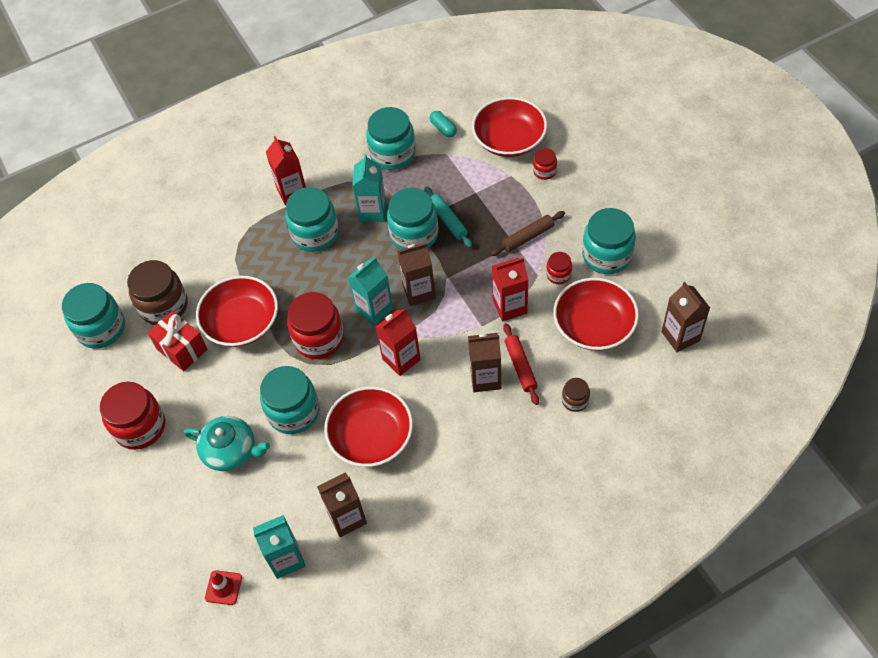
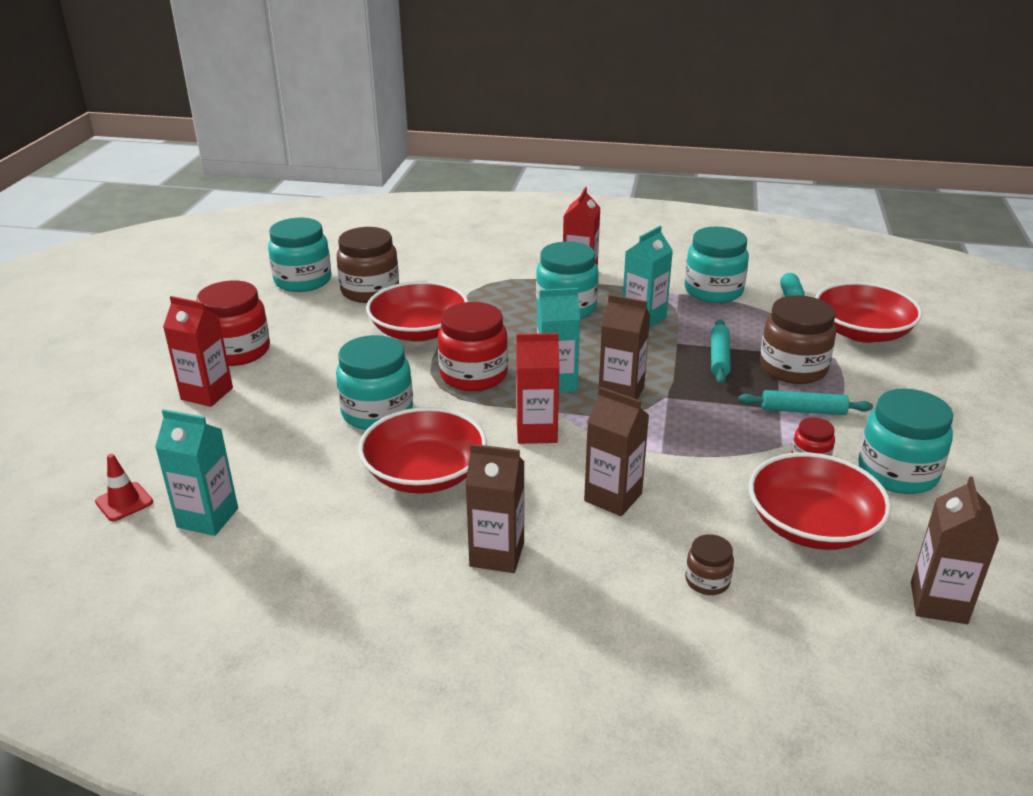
camera: 35 degrees right, 25 degrees down
(182, 349) = (345, 322): red gift -> none
(231, 450) = (283, 408): turquoise teapot -> none
(347, 518) = (310, 523): brown carton -> brown carton (497, 554)
(414, 234) = (668, 351): turquoise jar -> none
(496, 202) = (793, 368): none -> brown jar
(510, 307) = (715, 454): red carton -> red carton (207, 394)
(520, 366) = (669, 510): red rolling pin -> none
(528, 237) = (803, 410): brown rolling pin -> turquoise rolling pin
(544, 171) = (882, 371): red jar -> none

